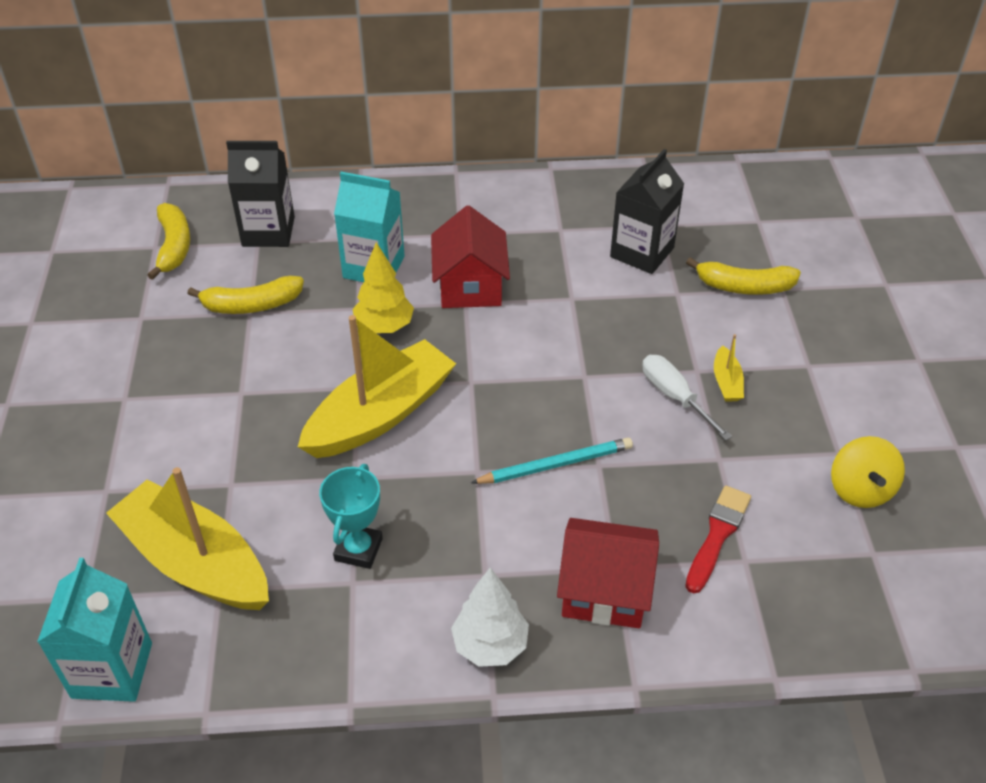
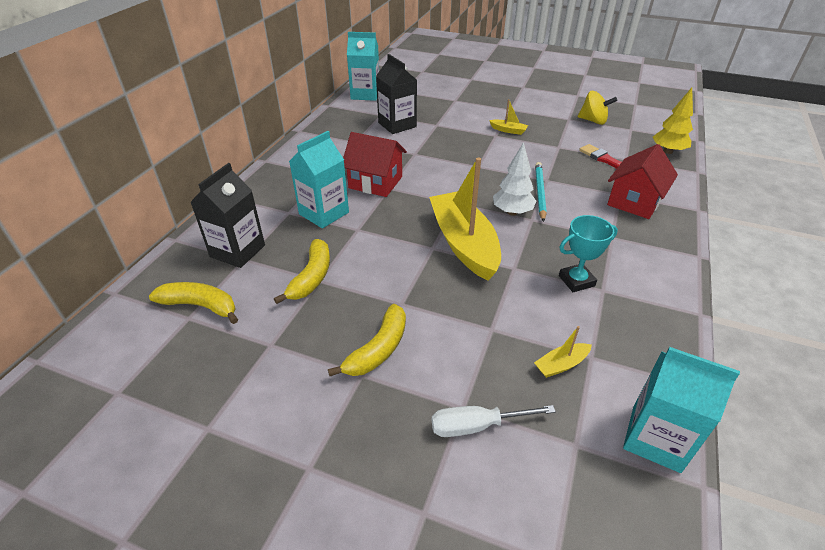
camera: 65 degrees left, 5 degrees down
(195, 562) = (561, 365): yellow boat -> yellow boat, size x0.41
(358, 549) = (576, 281): turquoise trophy -> turquoise trophy turned 60 degrees counterclockwise
(384, 326) = (384, 223): yellow tree -> yellow tree (668, 151)
(490, 645) = (663, 248): white tree -> white tree (512, 212)
(675, 397) = (510, 146): white screwdriver -> white screwdriver (477, 426)
(711, 186) = (365, 94): none -> turquoise carton
(744, 287) = (446, 108): yellow banana -> yellow banana (378, 349)

